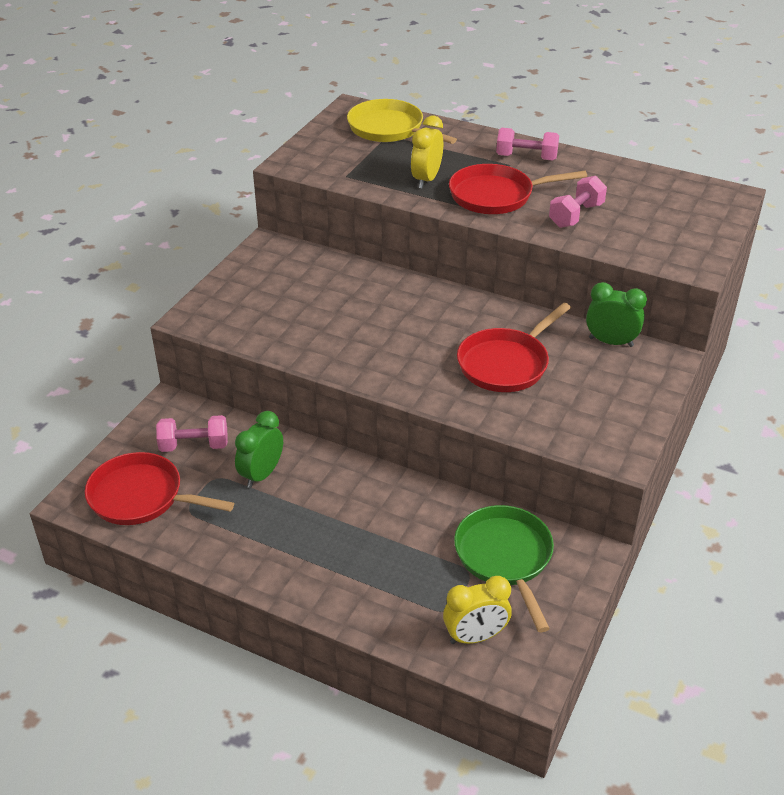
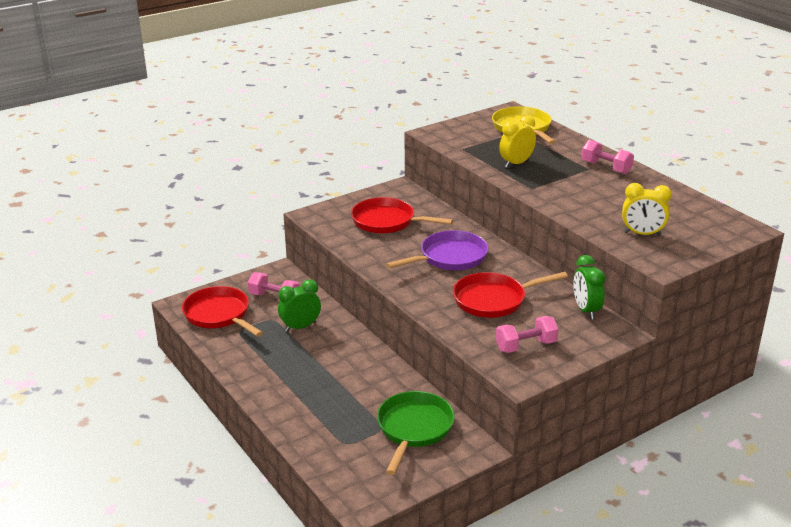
camera: 30 degrees right, 10 degrees down
(409, 324) = (449, 257): none -> purple pan
(475, 636) = (350, 464): yellow clock -> yellow clock (642, 234)
(496, 195) = (557, 185): red pan -> red pan (387, 221)
(576, 215) = (604, 211): pink dumbbell -> pink dumbbell (526, 346)
(611, 342) = (586, 310): green clock -> green clock turned 150 degrees counterclockwise

